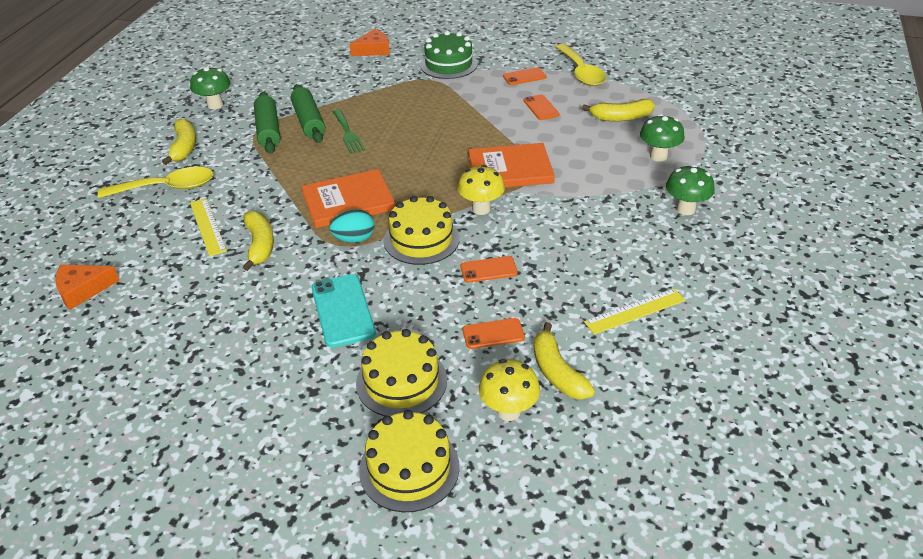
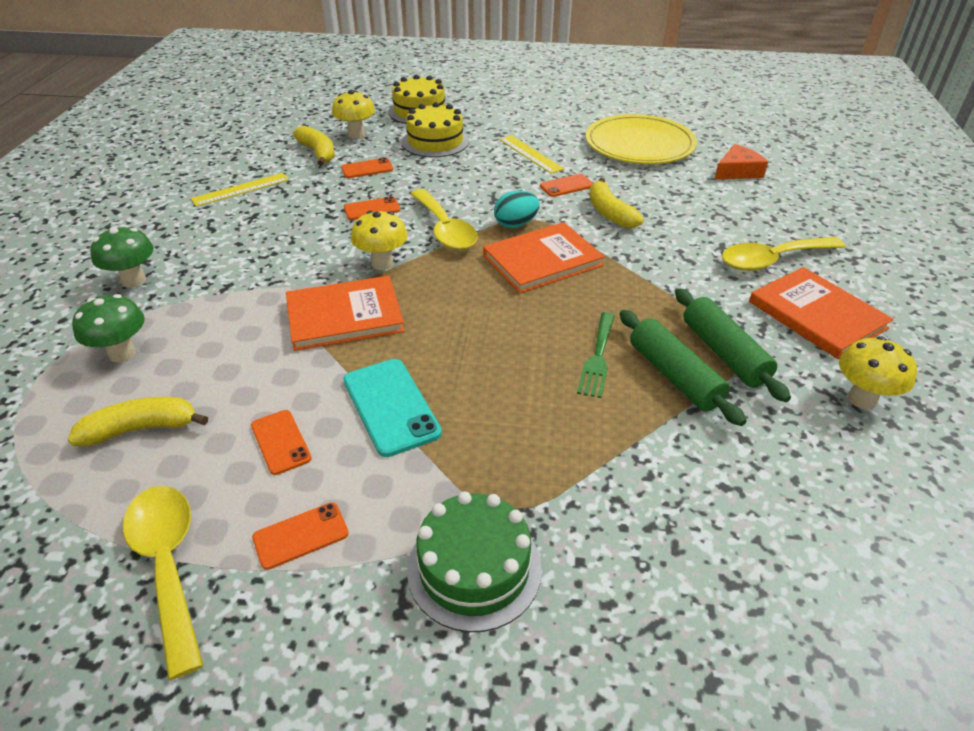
camera: 170 degrees right, 0 degrees up
(147, 348) = (639, 144): none -> yellow plate
(184, 147) = (817, 315): yellow banana -> orange book
(207, 226) = (680, 225): yellow ruler -> yellow ruler (530, 154)
(215, 105) = (862, 399): green mushroom -> yellow mushroom
(279, 284) = (566, 186): none -> orange phone
(342, 310) = (499, 174): turquoise phone -> turquoise phone (391, 406)
(348, 133) = (597, 358): green fork -> green fork turned 135 degrees counterclockwise
(373, 50) = (675, 616): orange cheese -> none
(421, 239) = (444, 229): yellow cake -> yellow spoon

